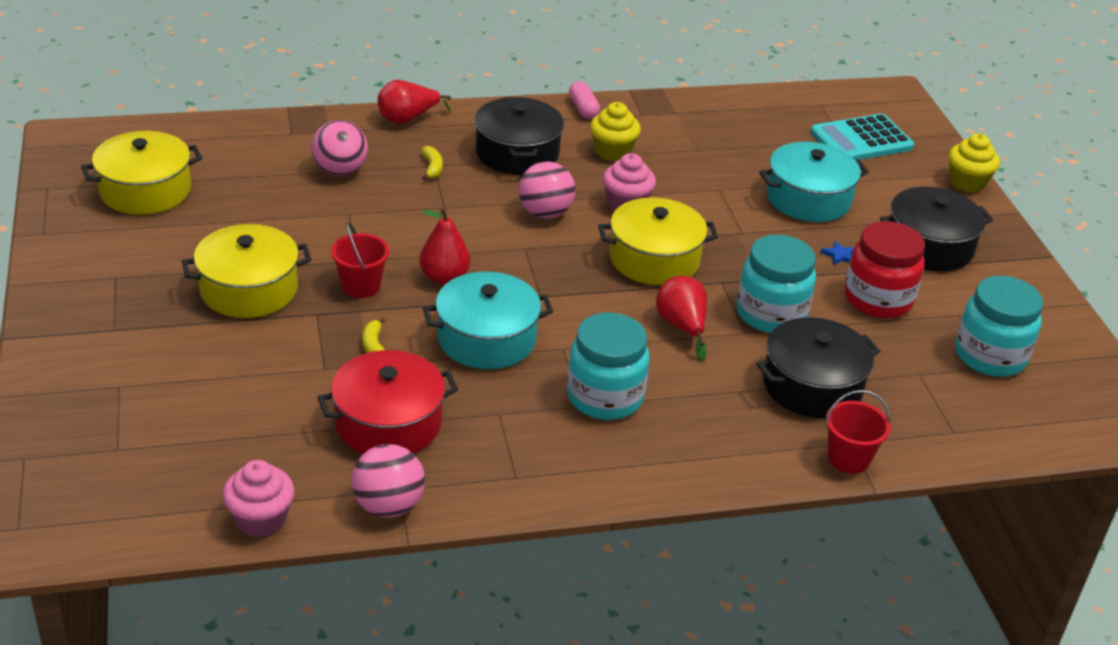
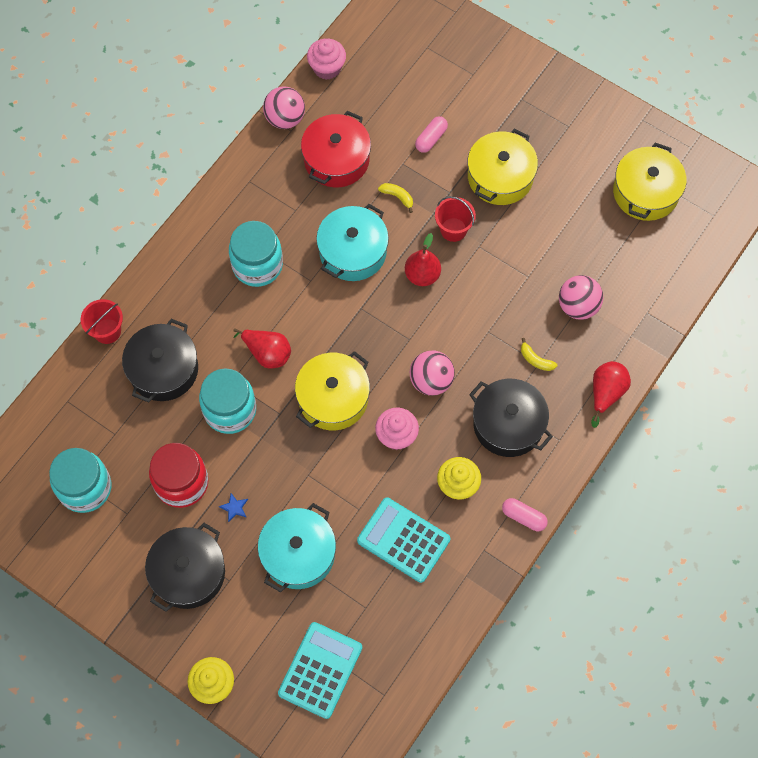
camera: 140 degrees right, 30 degrees up
(260, 366) = (431, 138): none -> pink capsule
(702, 154) = (403, 540): none -> turquoise calculator

